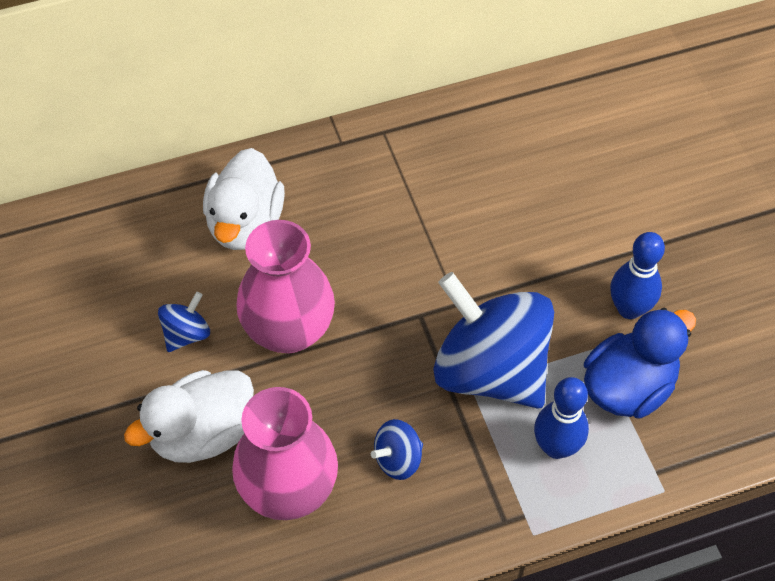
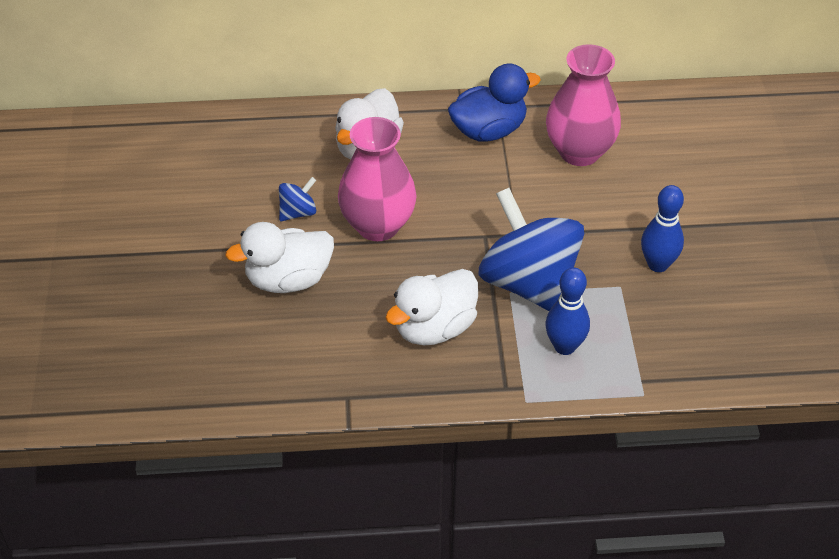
camera: 15 degrees right, 10 degrees down
(288, 489) = (342, 330): pink vase -> pink vase (579, 152)
(398, 459) = (434, 328): blue spinning top -> white duck
(628, 387) = (638, 318): blue duck -> blue duck (489, 130)

